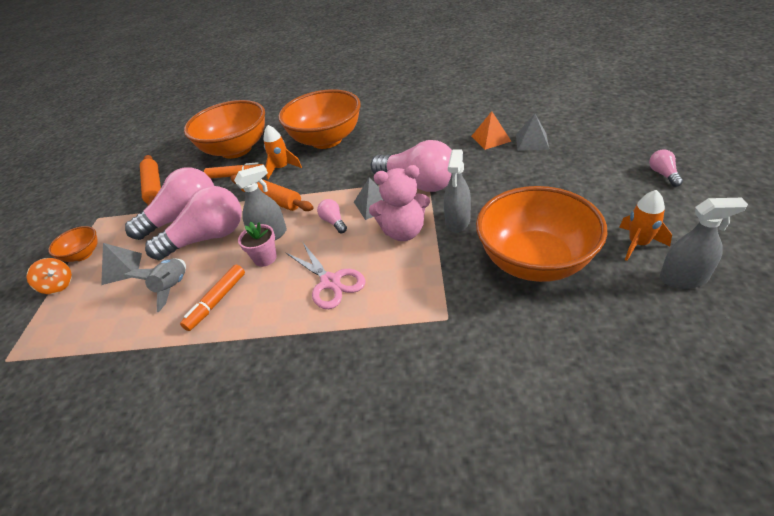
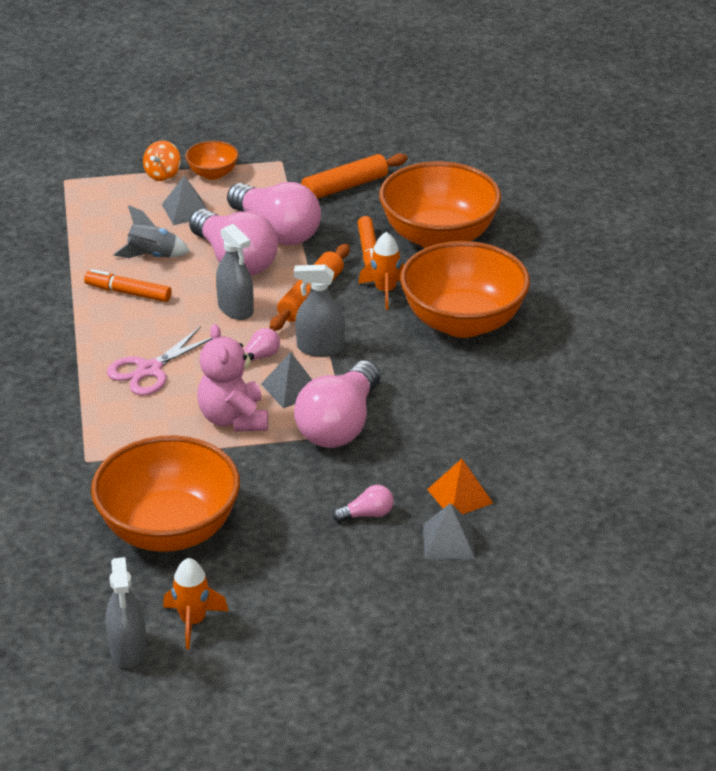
camera: 75 degrees right, 5 degrees down
(265, 258) = (194, 313): pink flower pot -> none
(457, 221) = (251, 464): grey spray bottle -> grey spray bottle (320, 348)
(663, 174) = (347, 672): pink light bulb -> pink light bulb (367, 514)

